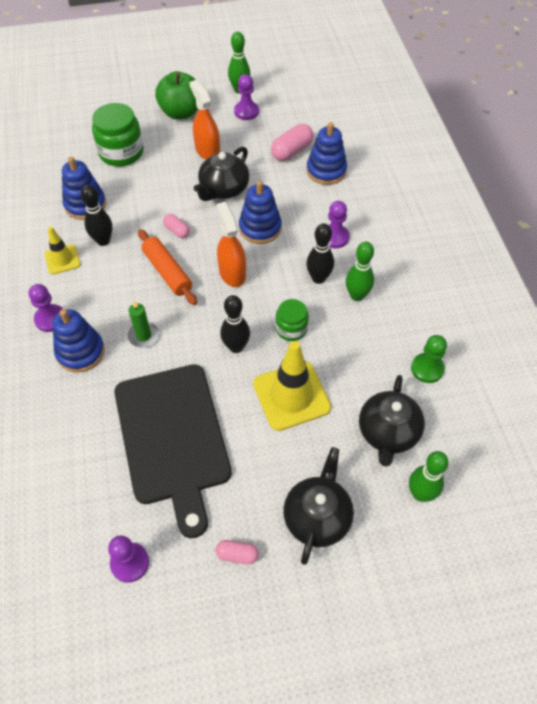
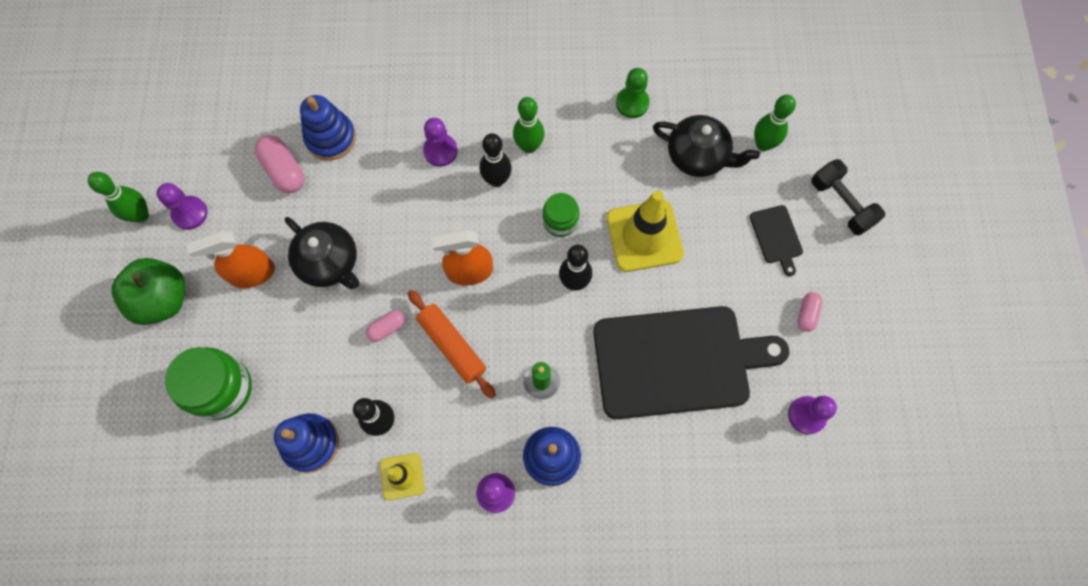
camera: 80 degrees left, 15 degrees up
(167, 272) = (452, 346): orange rolling pin -> orange rolling pin turned 75 degrees clockwise
(260, 228) = (406, 230): blue stacking toy -> none
(317, 516) = (776, 237): black teapot -> black cutting board
(372, 583) = (841, 204): none -> black dumbbell

